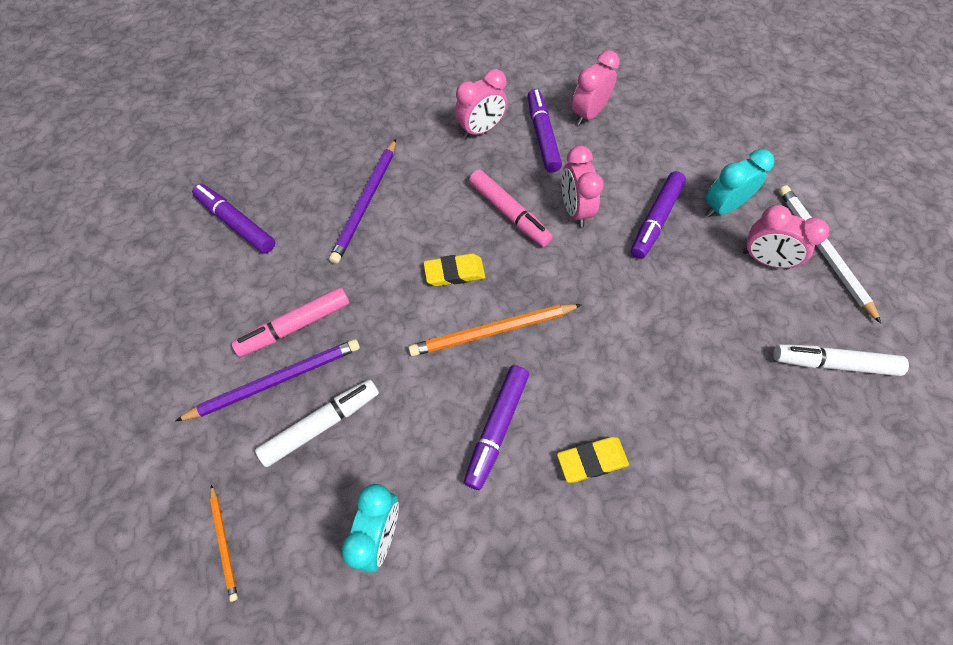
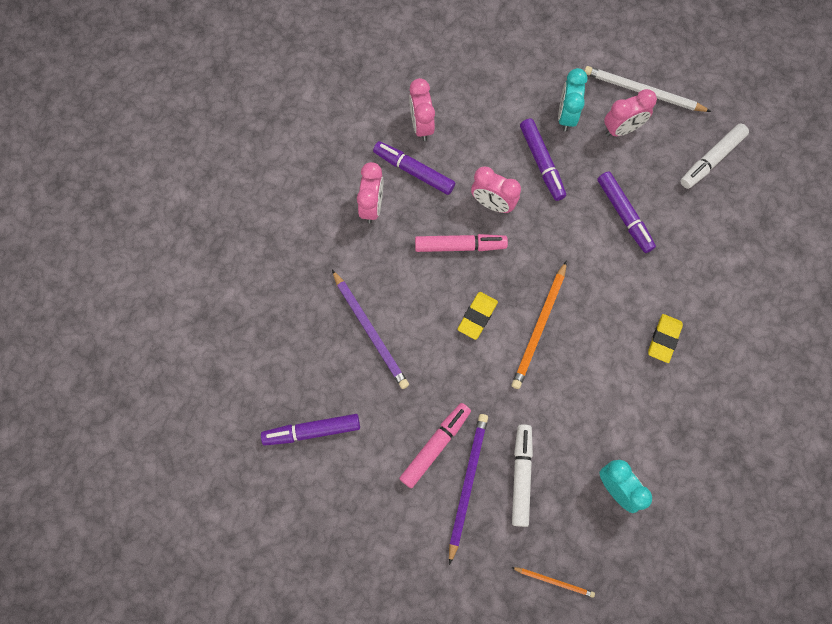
camera: 50 degrees left, 10 degrees up
(295, 326) = (435, 446): pink marker -> pink marker turned 150 degrees counterclockwise
(496, 428) = (604, 375): purple marker -> purple marker (624, 215)

